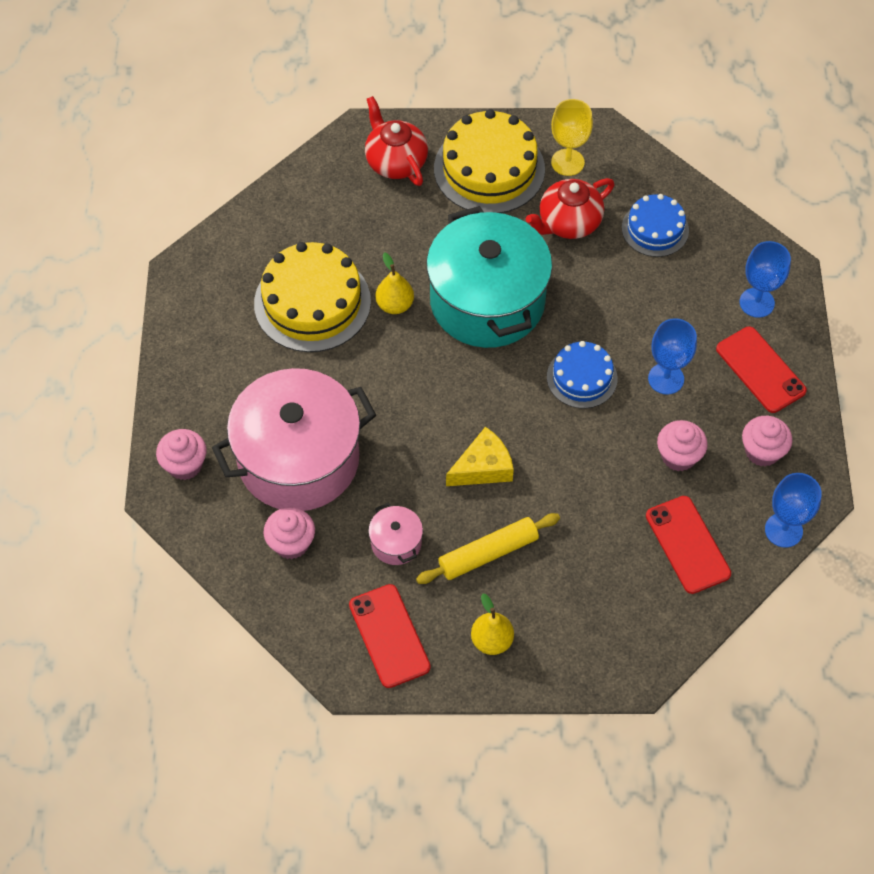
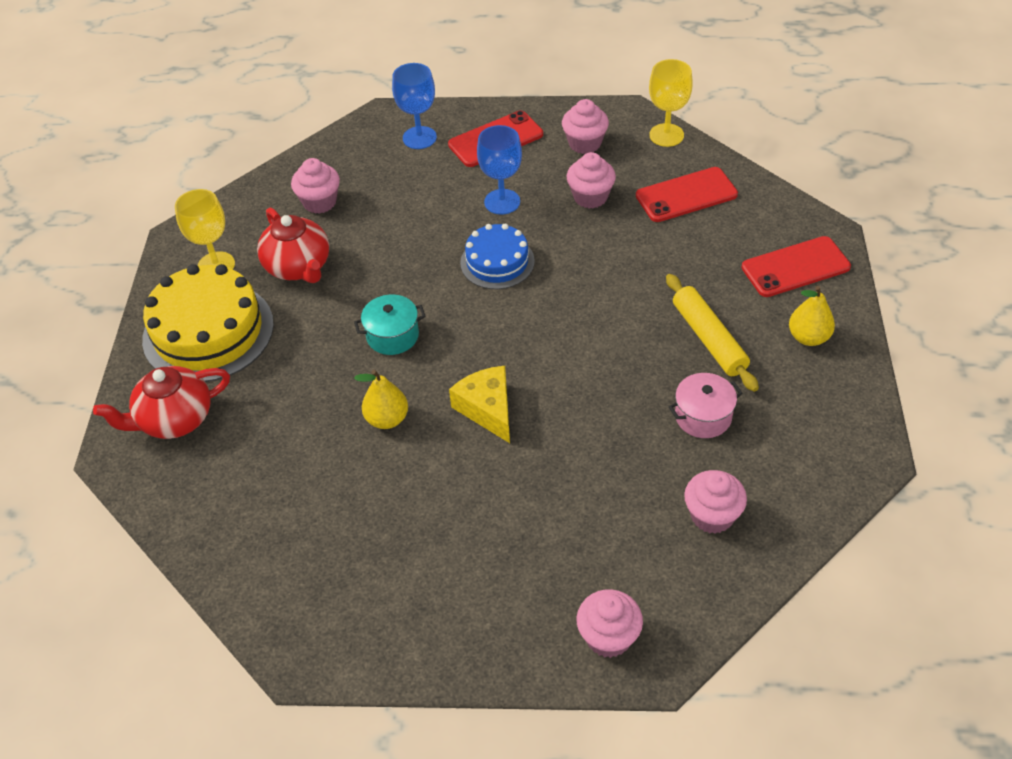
camera: 85 degrees left, 10 degrees down
(298, 459) = (598, 511): pink pot -> none
(312, 302) = (373, 502): yellow cake -> none
(389, 636) = (816, 422): red phone -> red phone (795, 267)
(483, 467) = (606, 342): yellow cheese -> yellow cheese (487, 409)
(487, 301) = (392, 335): turquoise pot -> turquoise pot, size x0.41
(655, 229) = (319, 202): blue cake -> pink cupcake
(783, 530) = (666, 135): blue goblet -> yellow goblet

